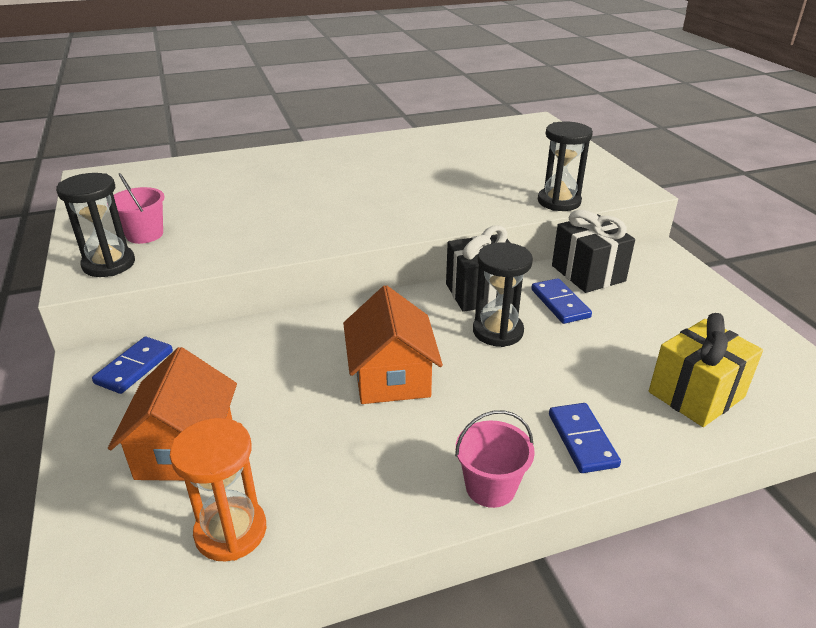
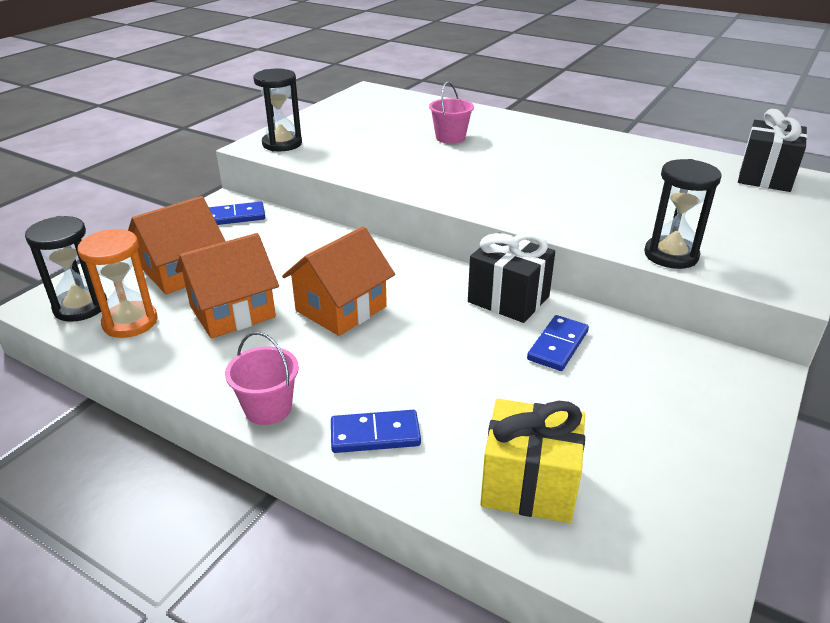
camera: 50 degrees right, 0 degrees up
(145, 234) = (329, 136): pink bucket -> pink bucket (450, 138)
(310, 445) = (232, 312): none -> orange house
(497, 331) = (465, 330): black hourglass -> black hourglass (80, 307)
(582, 440) = (375, 435): blue domino -> blue domino turned 45 degrees clockwise
(588, 273) = (636, 341): black gift -> black gift (765, 177)

